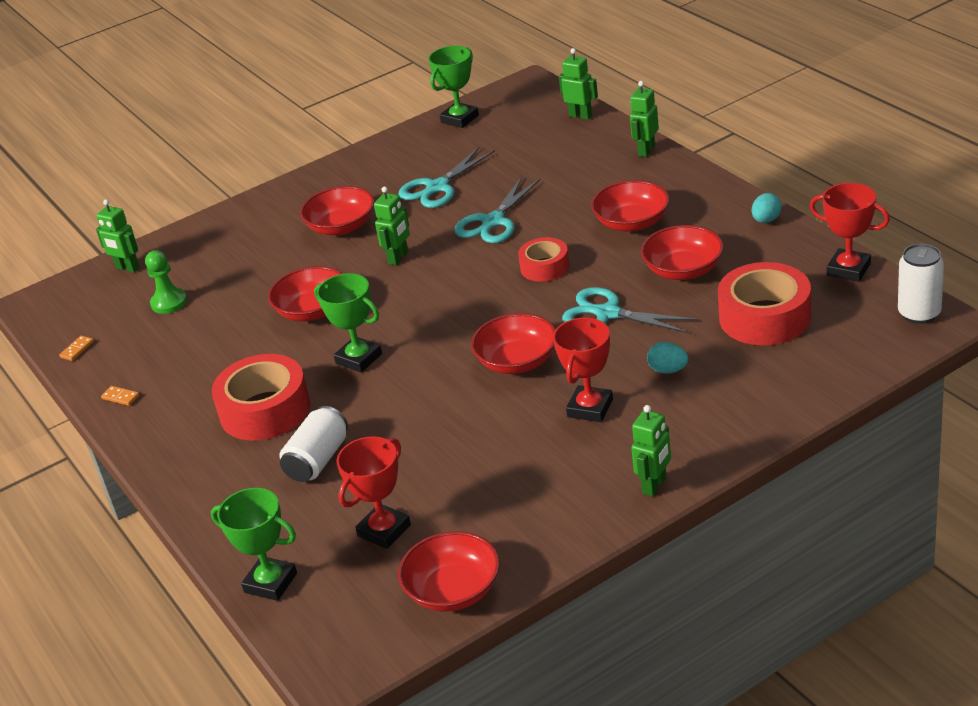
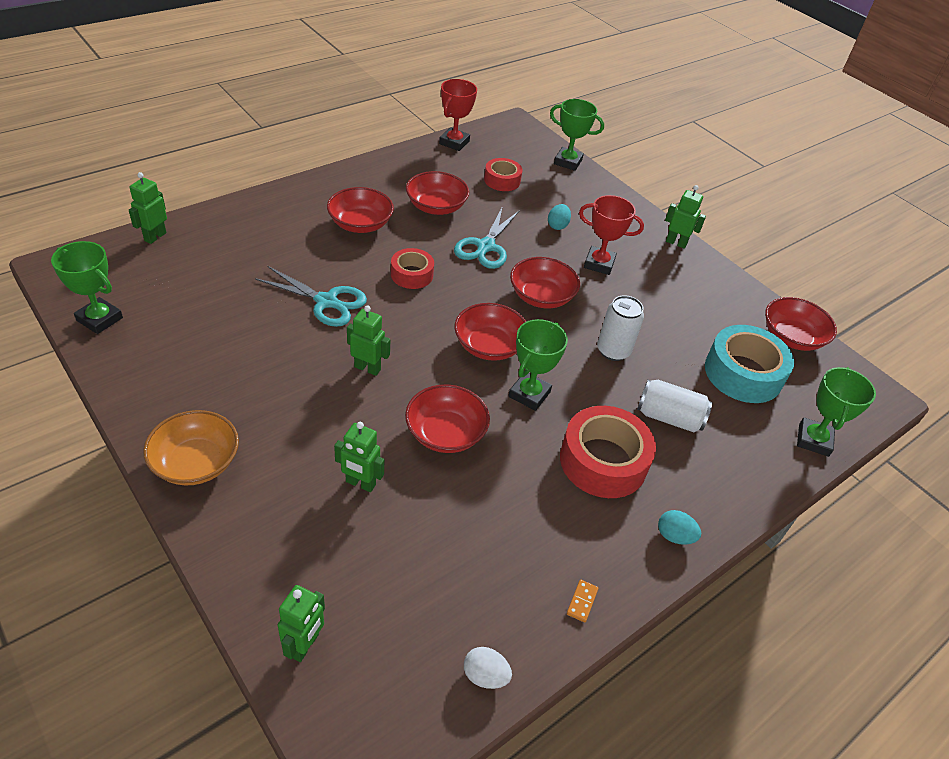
camera: 105 degrees left, 10 degrees up
(77, 349) = (485, 675): orange domino -> white egg
(169, 302) = (401, 577): green pawn -> none
(296, 195) = (196, 462): none -> orange bowl
(341, 227) = (289, 416): red bowl -> red bowl (489, 346)
(384, 530) = (743, 373): red trophy -> turquoise tape
(437, 187) = (242, 338): turquoise scissors -> none
(646, 151) = (246, 206): green robot -> green robot (360, 483)
(764, 317) = (502, 180): red tape -> red tape, size x0.58
(766, 220) = (382, 164): turquoise egg -> turquoise egg (674, 536)
(842, 376) = (568, 162): none -> green trophy
(919, 313) = (507, 127): white can -> white can (613, 351)

